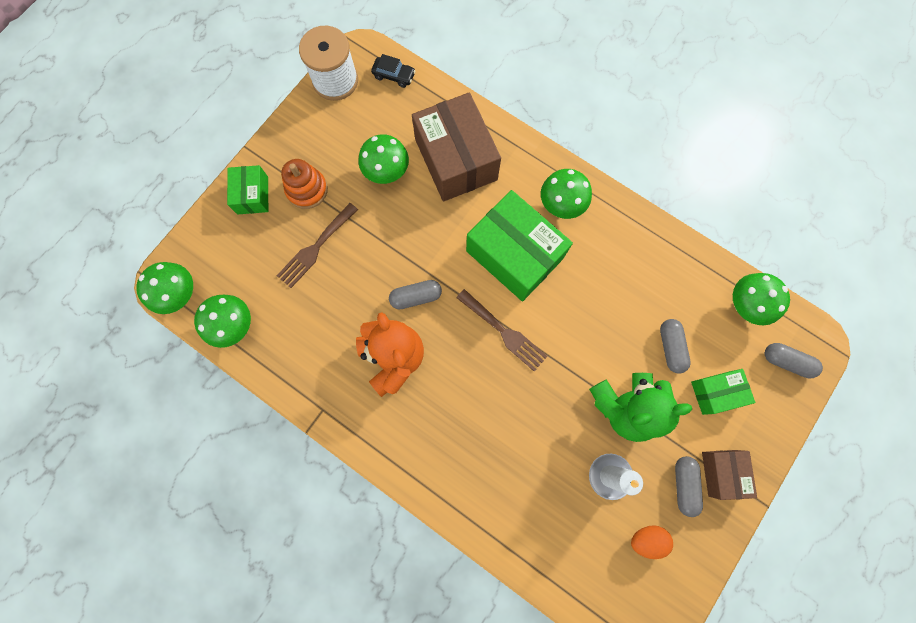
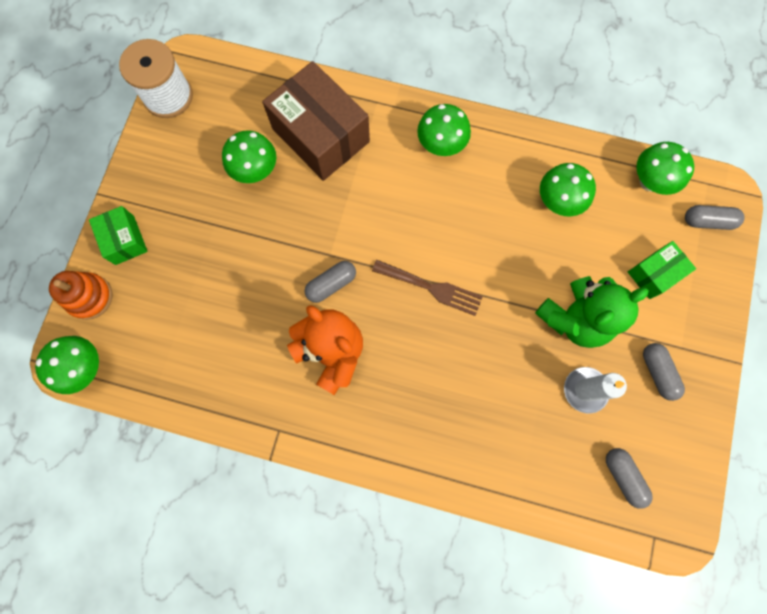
camera: 20 degrees left, 0 degrees up
(235, 326) = (156, 379): green mushroom -> green mushroom (557, 202)
(307, 190) = (180, 215): orange stacking toy -> orange stacking toy (89, 297)
(315, 248) = (210, 271): brown fork -> none
(394, 75) = (227, 72): black car -> none
(514, 254) = (413, 209): green box -> none
(646, 539) = (642, 437): orange egg -> none
(670, 347) = (596, 246): grey capsule -> grey capsule (623, 476)
(722, 473) = (688, 348): brown box -> none

